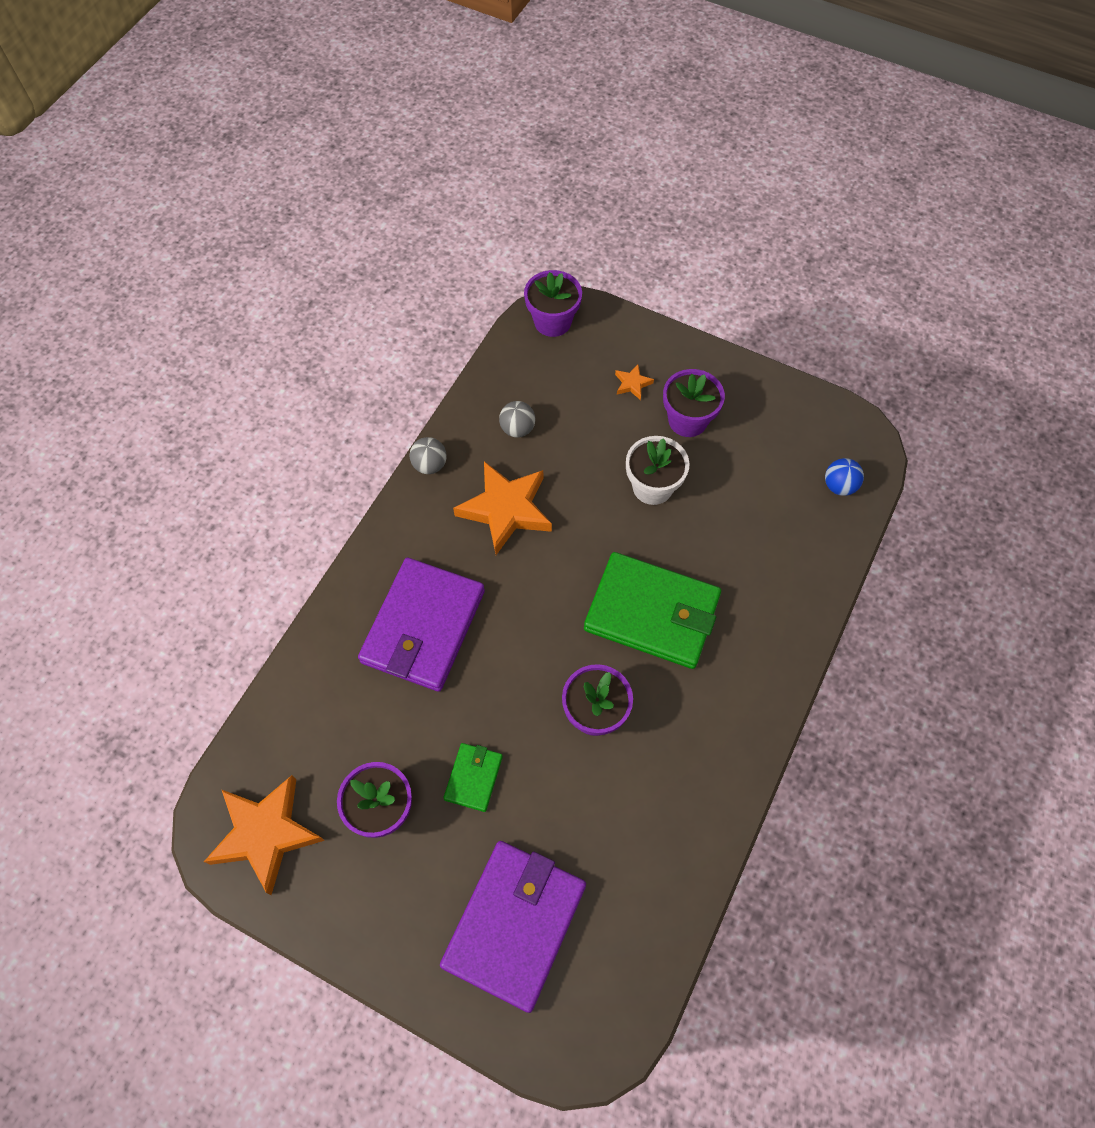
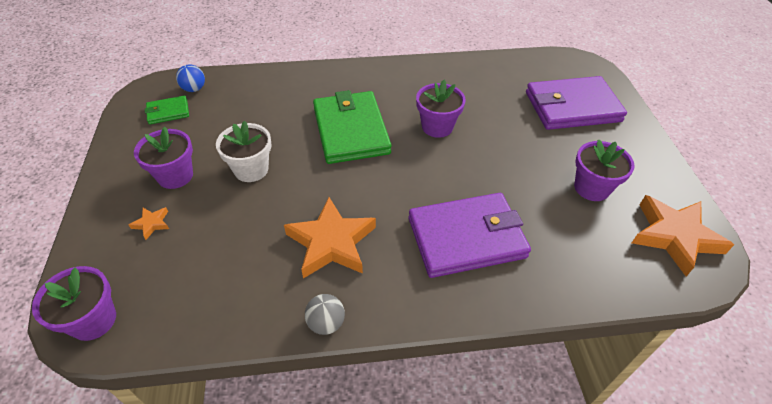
camera: 125 degrees left, 15 degrees down
(473, 777) = (527, 158): green wallet -> green wallet (168, 112)
(517, 429) = (245, 278): grey ball -> none

